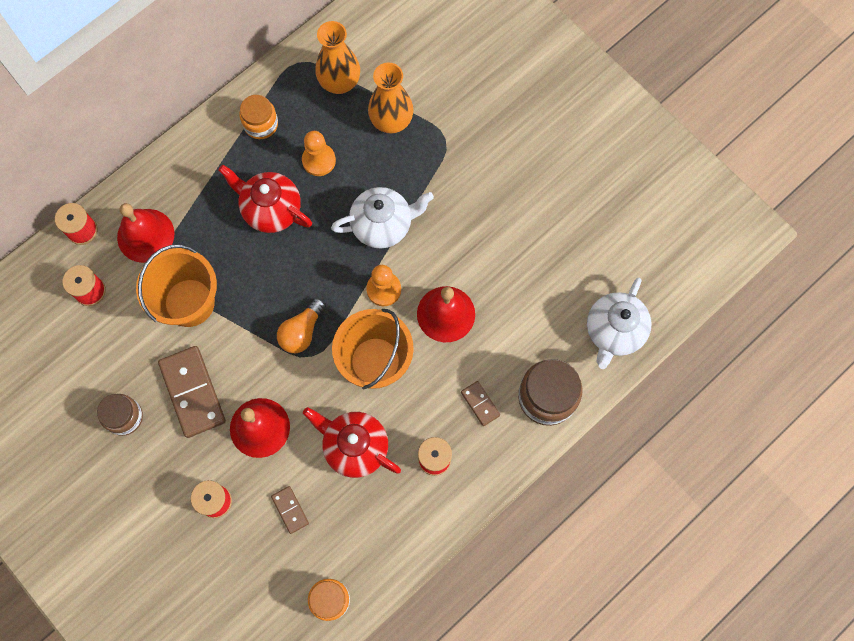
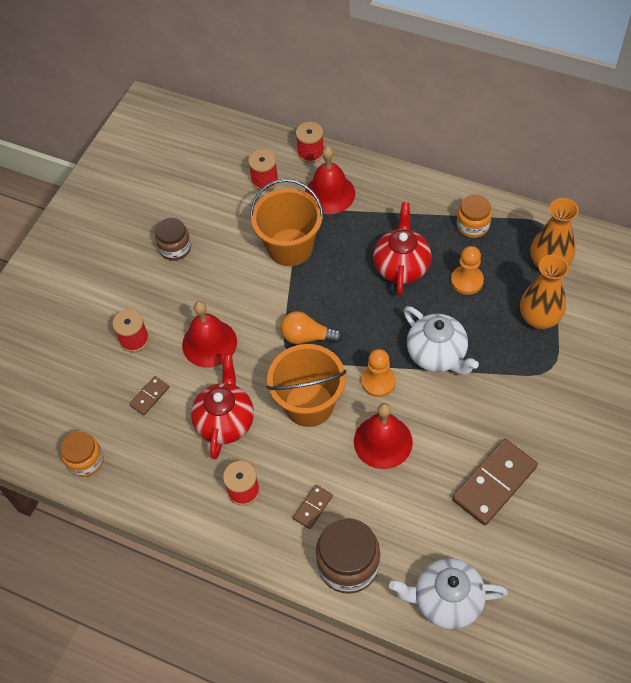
camera: 70 degrees right, 15 degrees down
(193, 392) = (216, 283): brown domino -> brown domino (494, 483)

